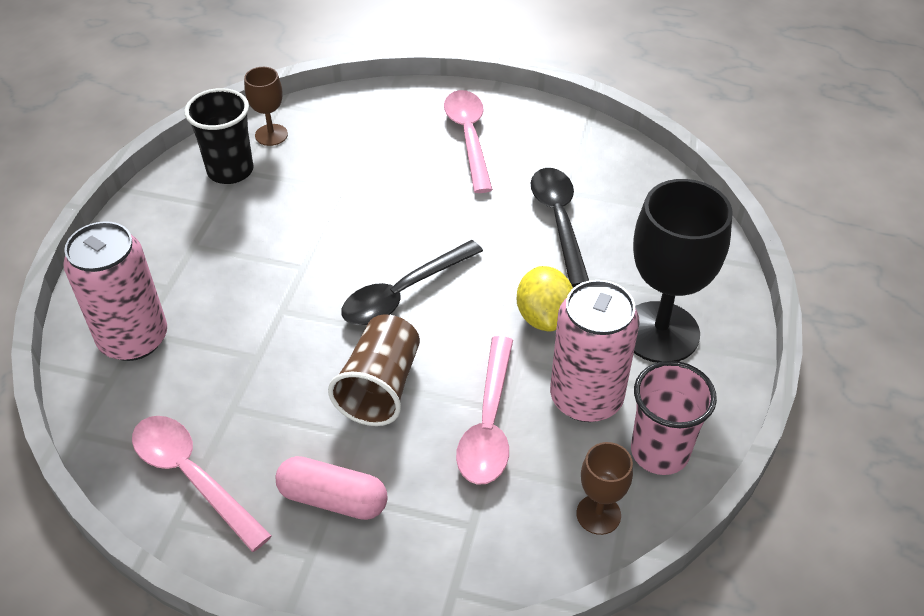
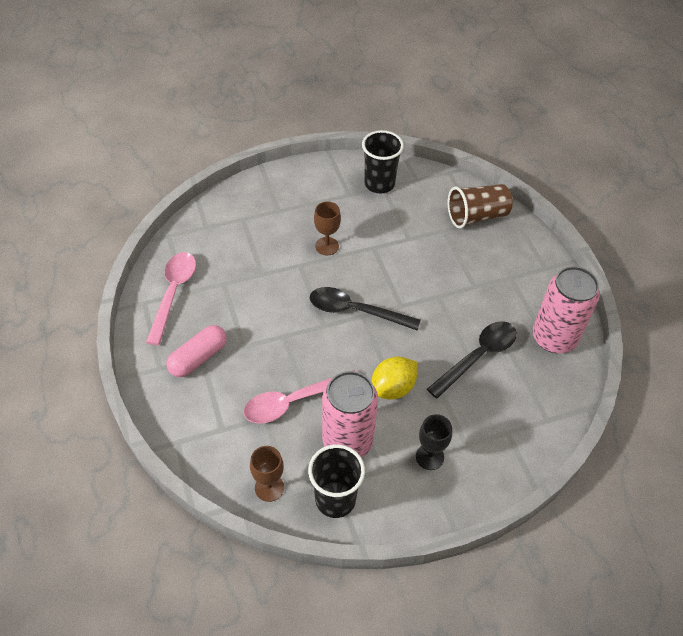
camera: 55 degrees right, 5 degrees up
(134, 339) = (236, 219): pink can -> pink can (554, 338)
(271, 135) = (422, 183): brown goblet -> brown goblet (327, 246)
(333, 499) = (198, 358): pink capsule -> pink capsule turned 60 degrees clockwise
(380, 387) = (282, 338): brown cup -> brown cup (477, 216)
(469, 137) = (508, 273): pink spoon -> none
(659, 452) = (335, 499): pink cup -> black cup
(660, 332) = (429, 457): black goblet -> black goblet, size x0.50

